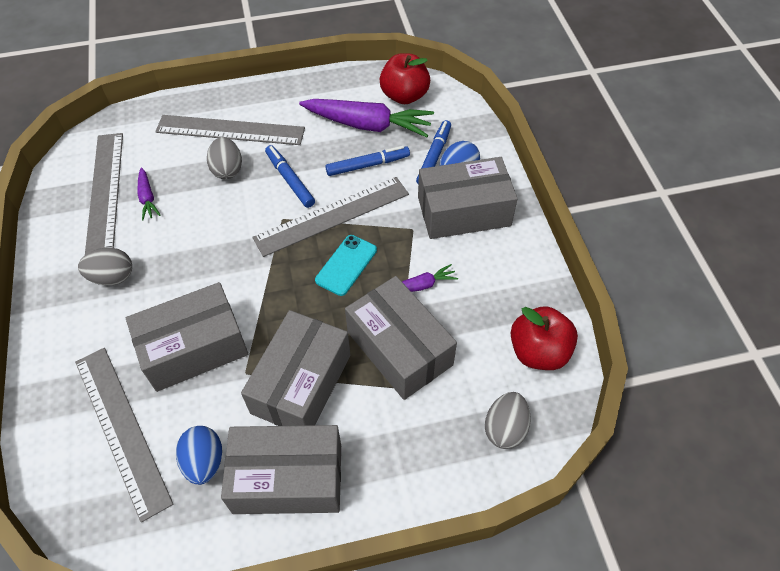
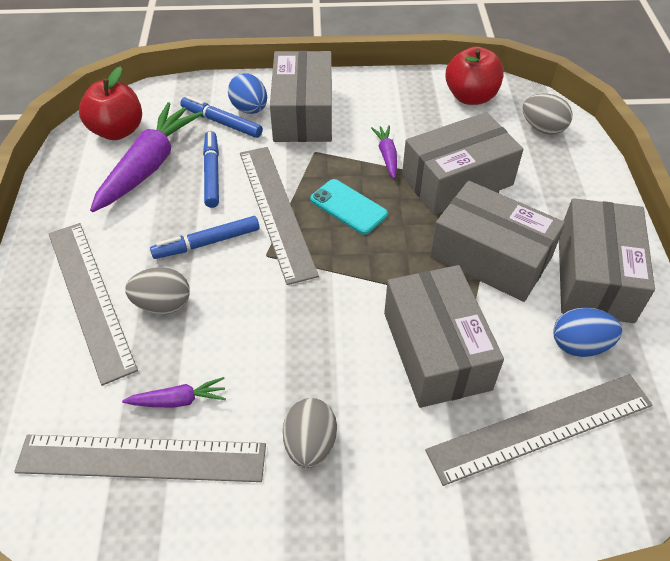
camera: 80 degrees left, 5 degrees down
(230, 130) = (90, 297): grey ruler -> grey ruler turned 45 degrees counterclockwise

